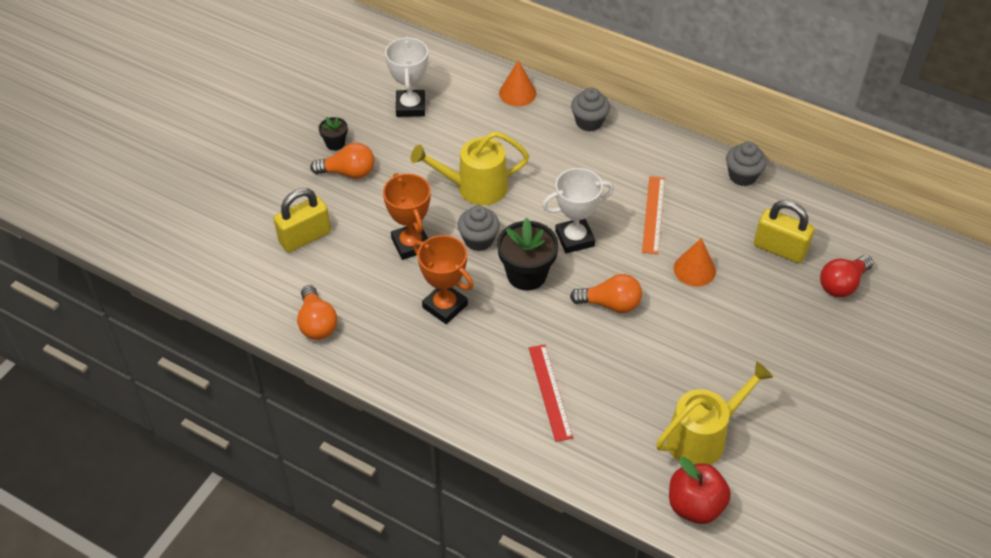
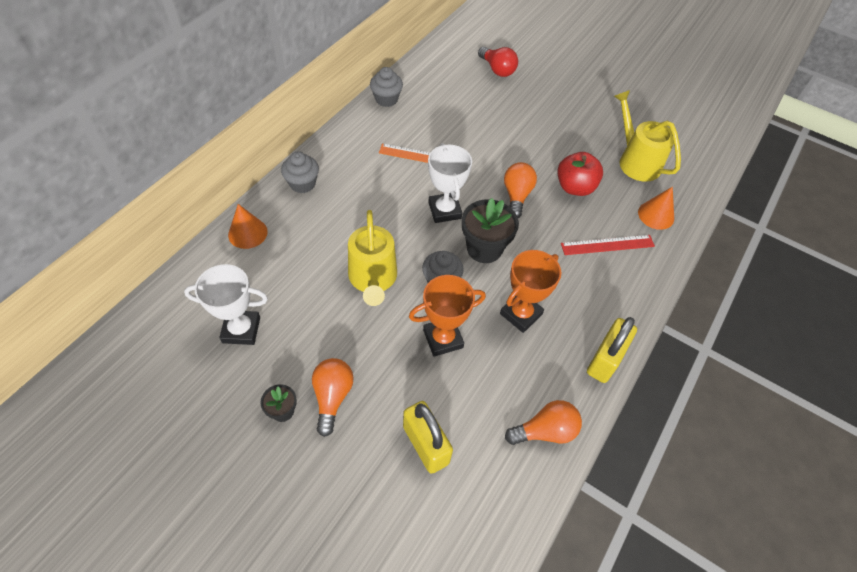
camera: 90 degrees left, 5 degrees up
(694, 269) = (481, 141): orange cone -> orange cone (656, 215)
(695, 505) = (692, 174): red apple -> red apple (575, 187)
(779, 249) = (463, 93): yellow padlock -> yellow padlock (605, 360)

